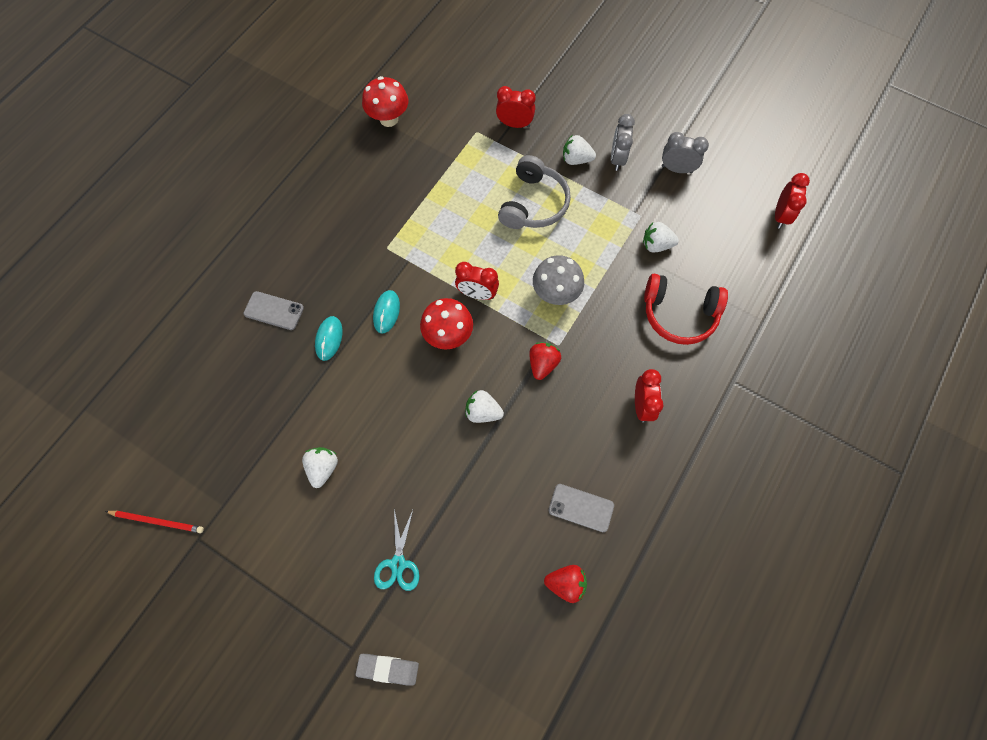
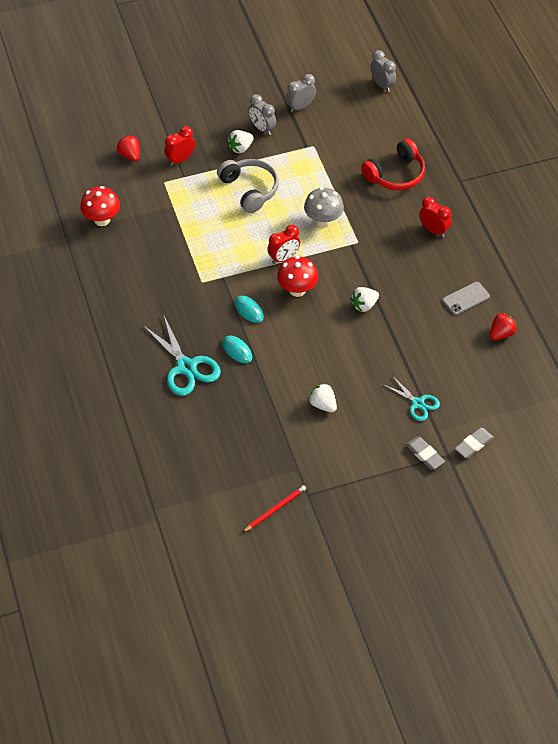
camera: 50 degrees left, 15 degrees down
(274, 311) = (186, 367): grey phone -> turquoise scissors
(334, 623) = (424, 454): none -> grey eraser
(542, 364) = (362, 257): red strawberry -> red strawberry (130, 155)
(656, 245) = (341, 152): white strawberry -> none
(780, 216) = (382, 85): red clock -> grey clock

